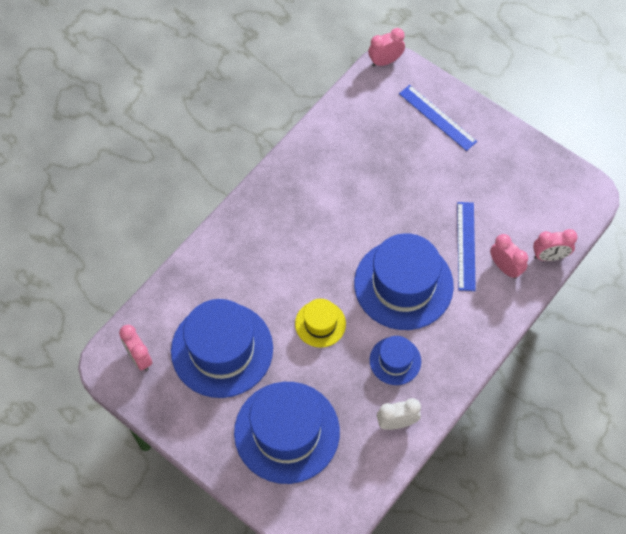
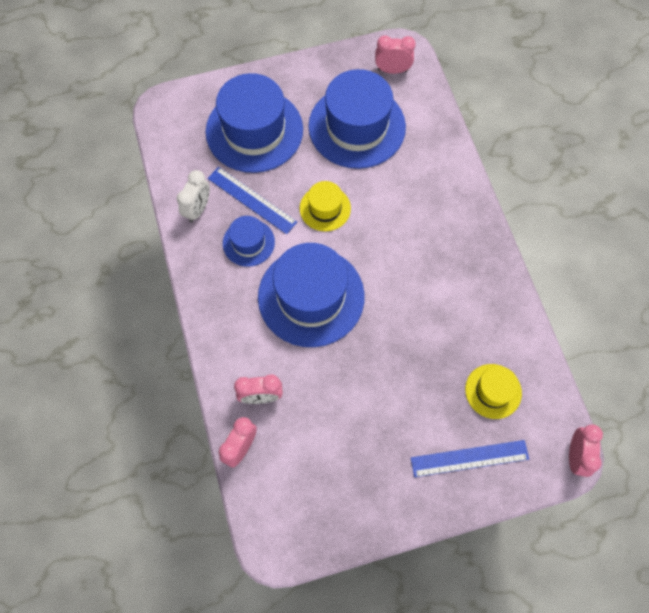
camera: 125 degrees right, 5 degrees up
(379, 128) = (493, 391): none -> yellow hat
(466, 246) = (308, 378): blue ruler -> blue ruler (251, 200)

